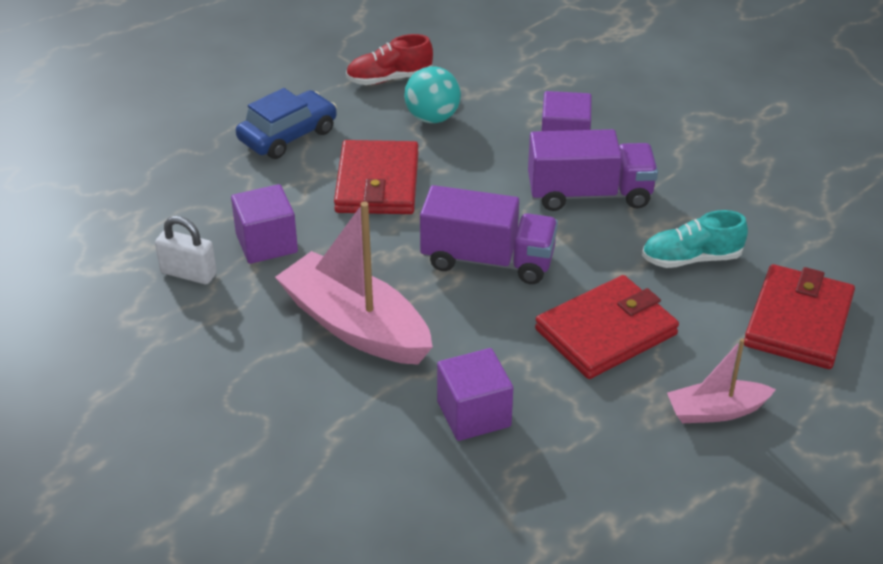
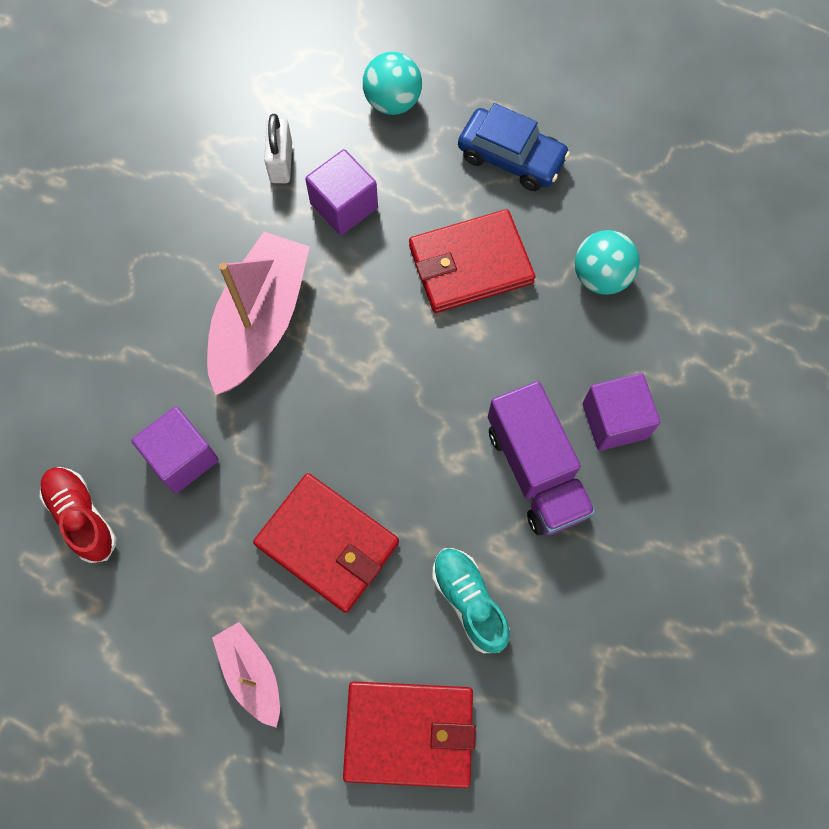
camera: 70 degrees right, 30 degrees up
(178, 188) = (392, 102): none -> turquoise ball
(389, 79) = (651, 211): red shoe -> red shoe (82, 517)
(488, 260) = (392, 404): purple truck -> none

